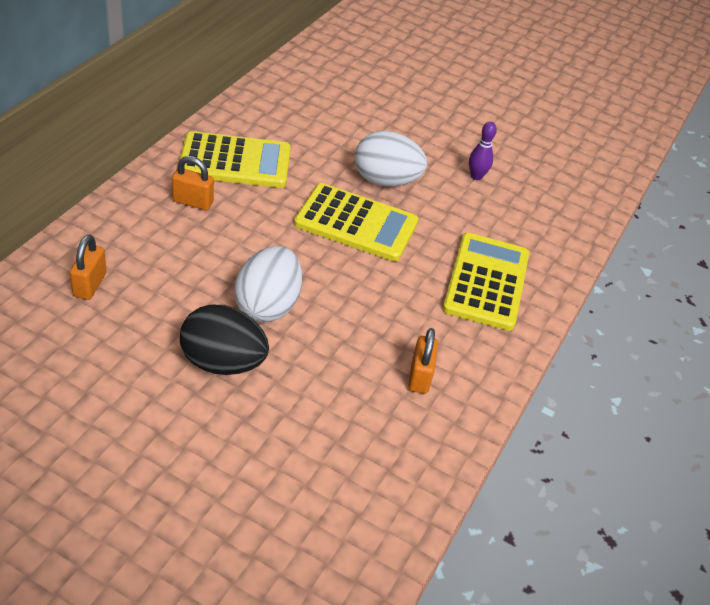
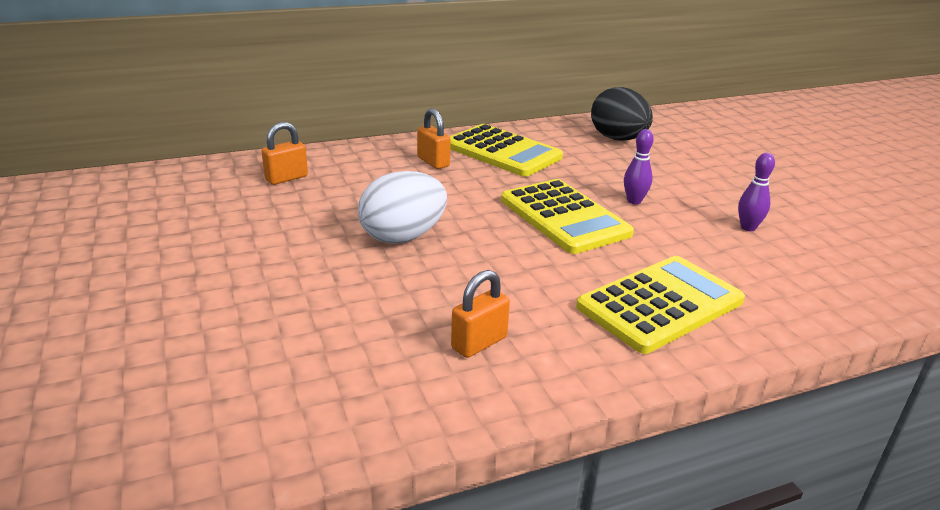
camera: 45 degrees right, 15 degrees down
(223, 362) = (310, 255): black egg -> black egg (618, 139)
(385, 181) = (634, 201): white egg -> purple bowling pin

